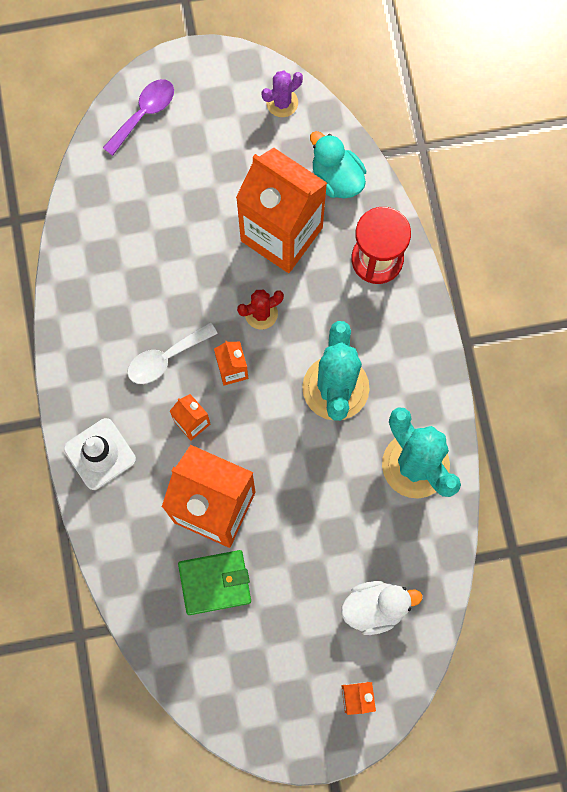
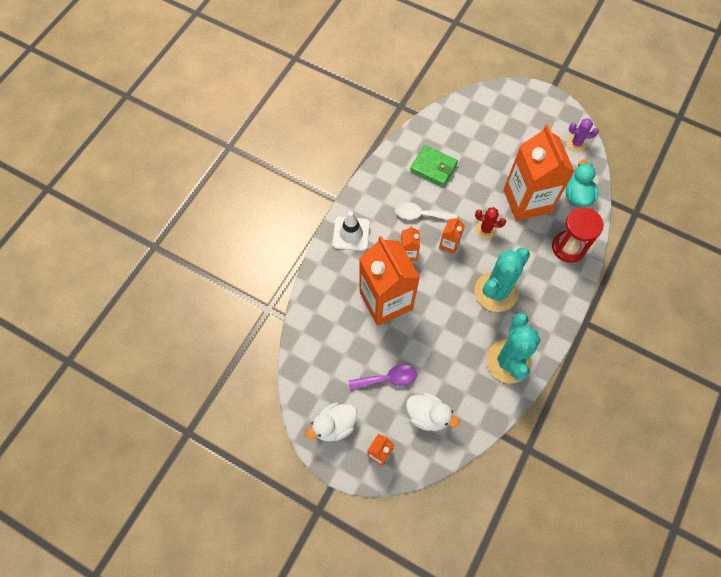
camera: 40 degrees right, 10 degrees down
(144, 113) = (502, 102): purple spoon -> purple spoon (388, 379)
(215, 583) = (355, 336): green wallet -> green wallet (433, 167)
(279, 710) = (334, 425): none -> white duck

